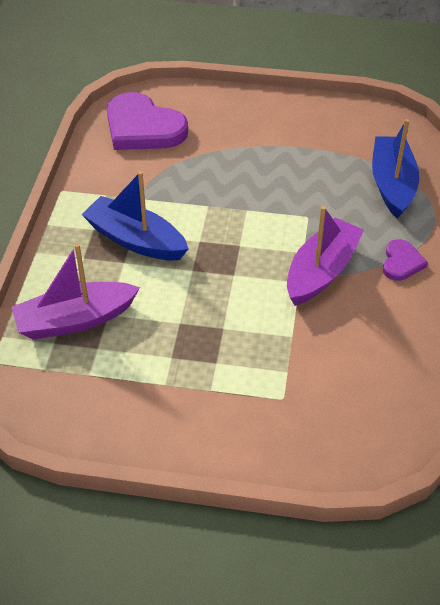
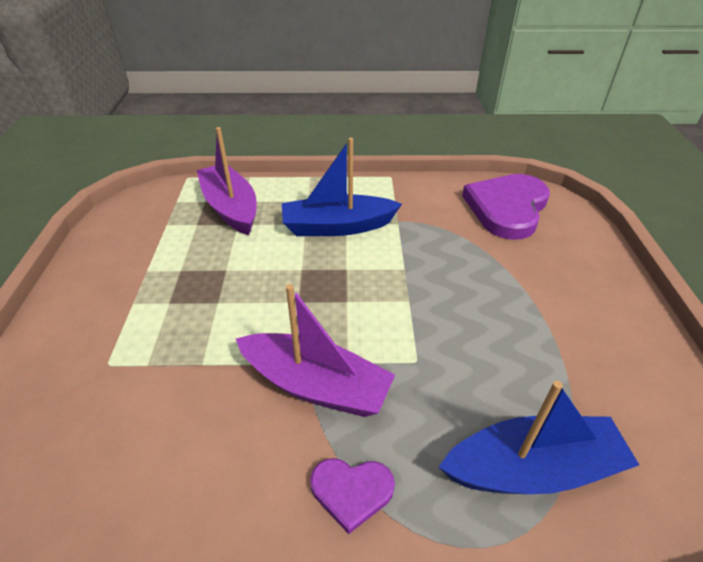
camera: 80 degrees right, 5 degrees down
(135, 240) = (337, 227): blue boat -> blue boat turned 120 degrees counterclockwise

